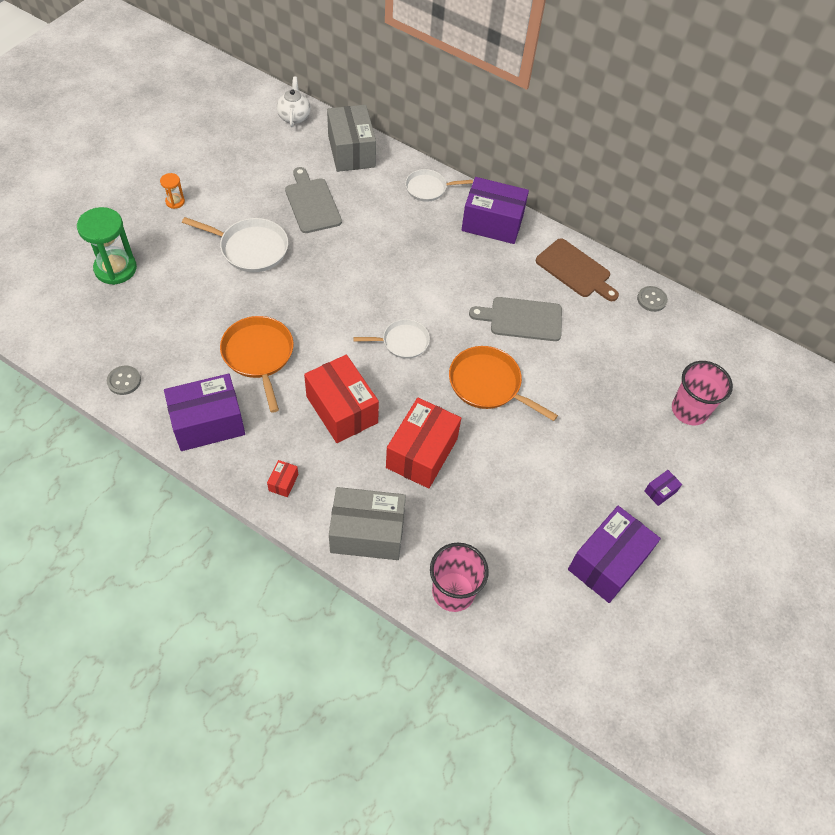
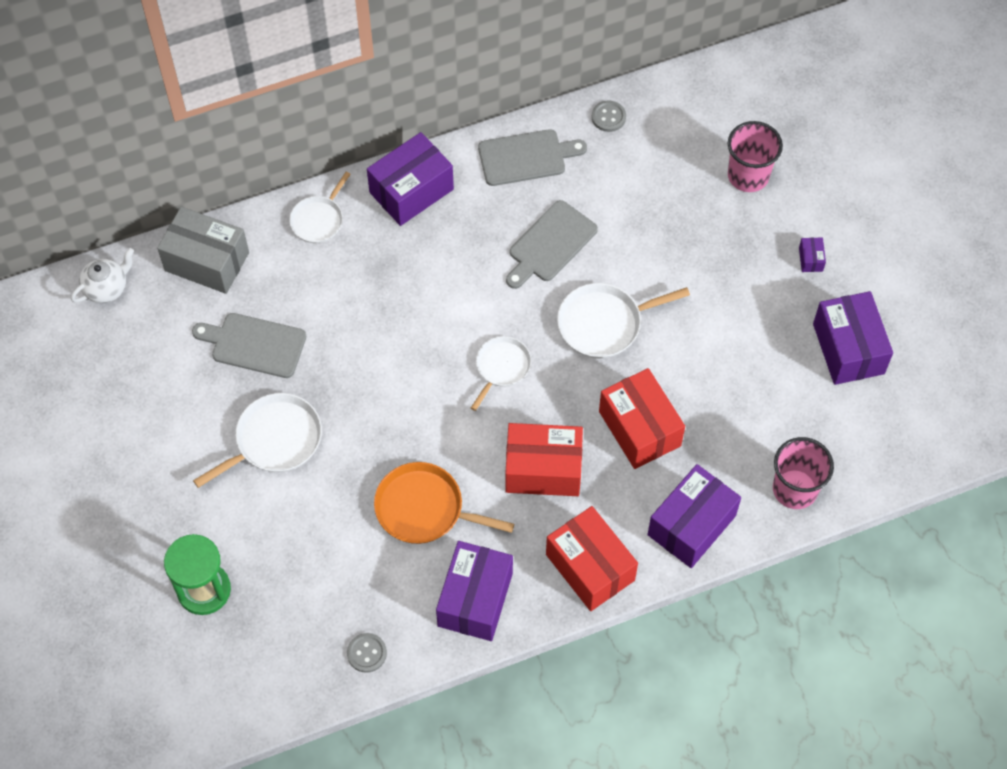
camera: 50 degrees left, 5 degrees up
(175, 202) = (147, 481): orange hourglass -> none
(283, 482) = (590, 567): red box -> red box, size x2.43
(294, 117) = (107, 288): white teapot -> white teapot turned 105 degrees clockwise
(367, 533) = (691, 525): grey box -> purple box
(488, 384) = (604, 324): orange pan -> white pan
(575, 270) = (526, 157): brown cutting board -> grey cutting board

